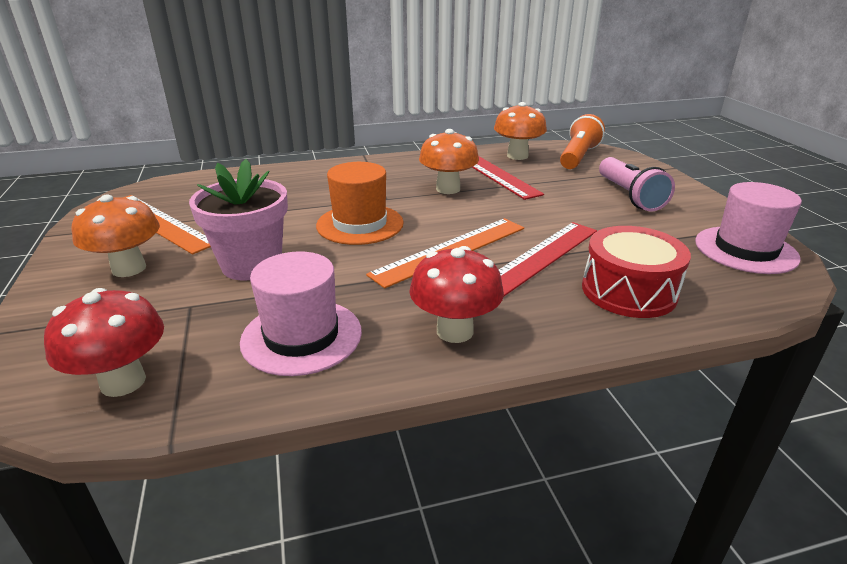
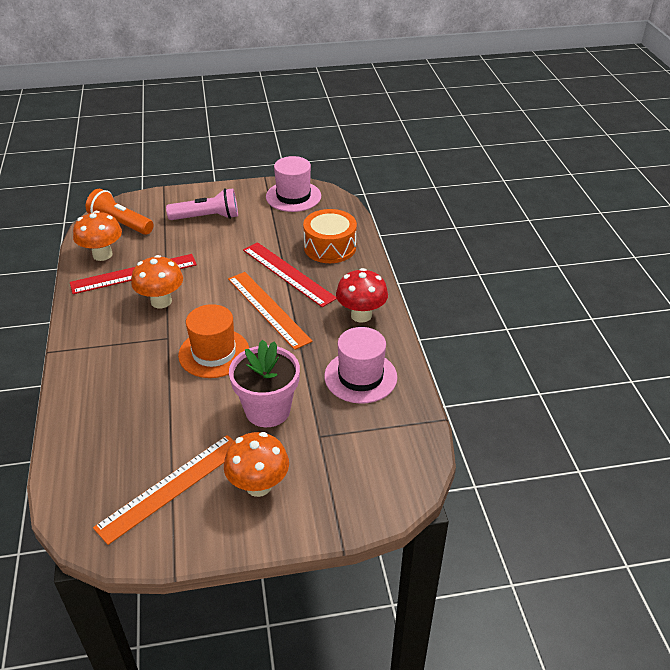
camera: 85 degrees left, 10 degrees up
(123, 382) = (399, 450): red mushroom -> none
(628, 291) = (330, 247): red drum -> orange drum

